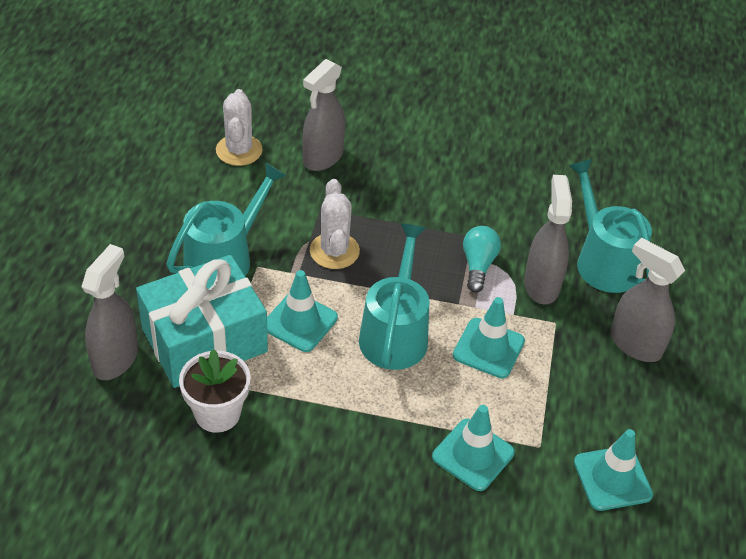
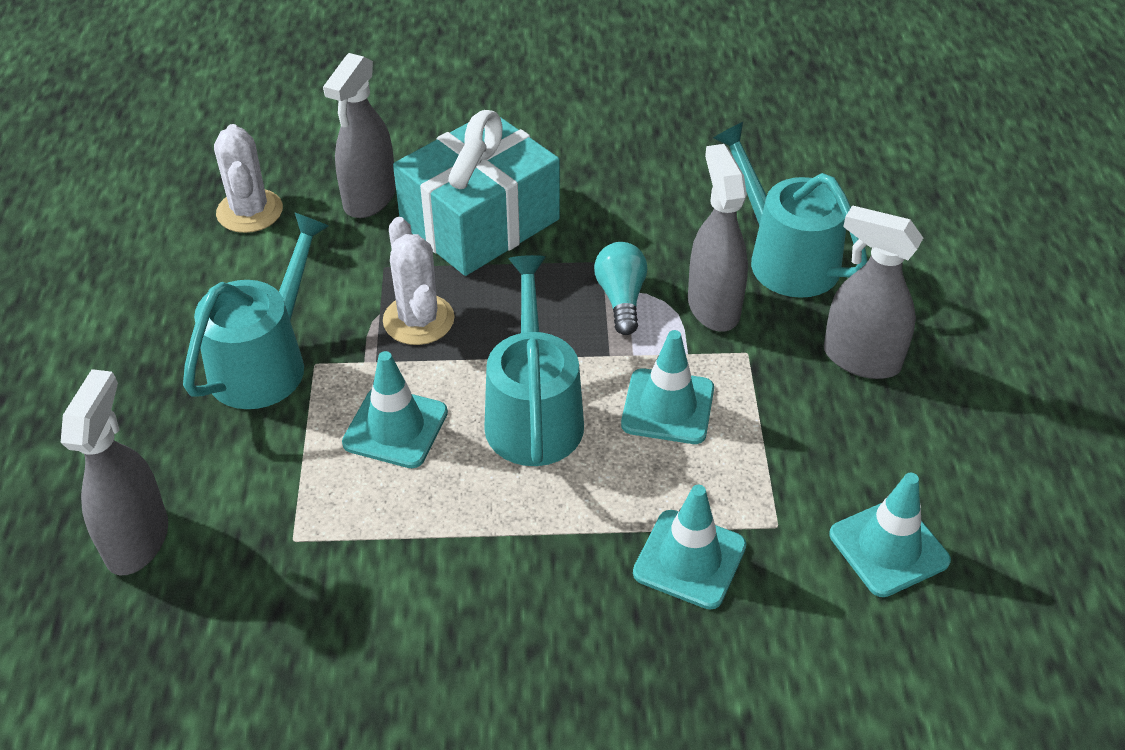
camera: 10 degrees left, 0 degrees up
(204, 340) = (264, 484): turquoise gift -> turquoise gift (480, 222)
(217, 413) = (308, 585): white flower pot -> none

